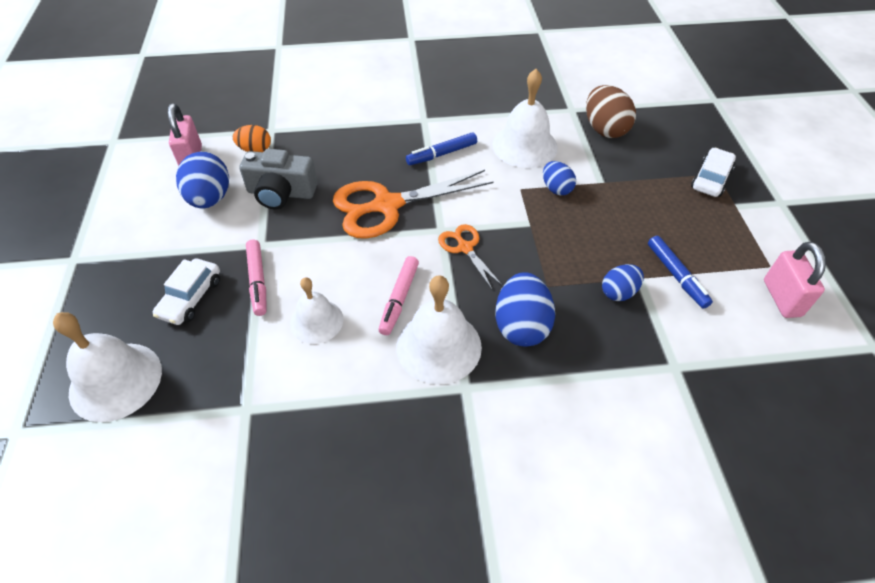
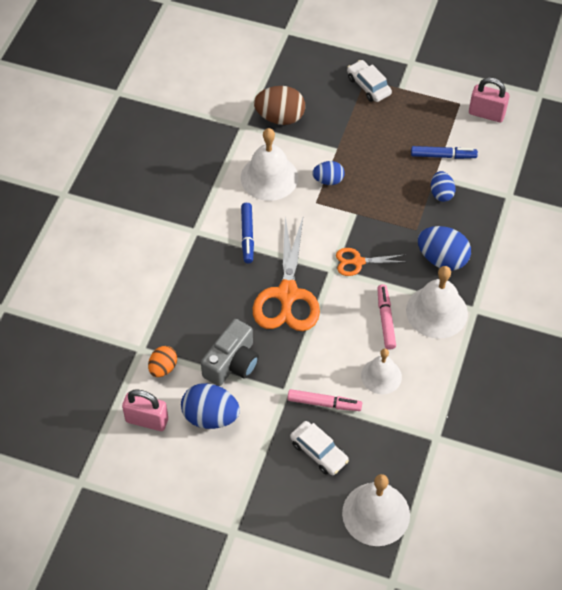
camera: 65 degrees left, 5 degrees up
(399, 299) = (385, 319): pink marker -> pink marker turned 135 degrees counterclockwise

